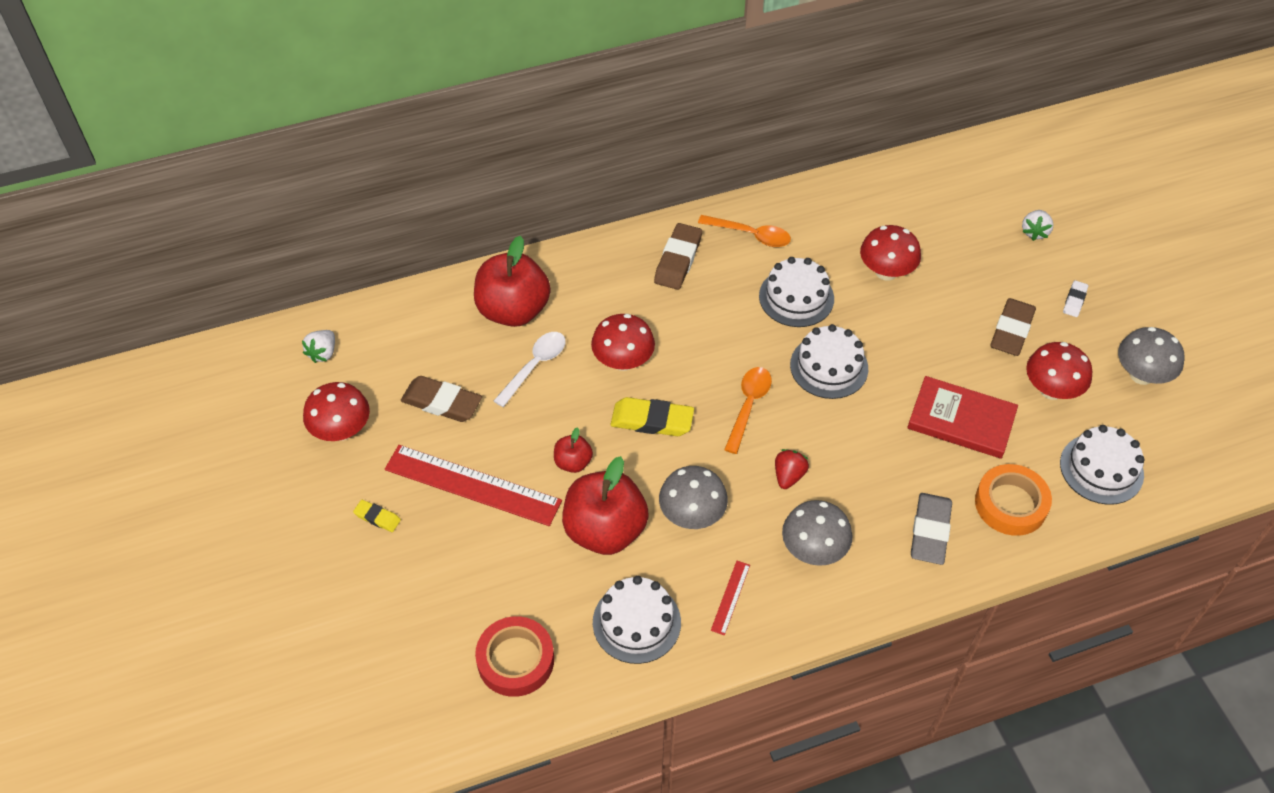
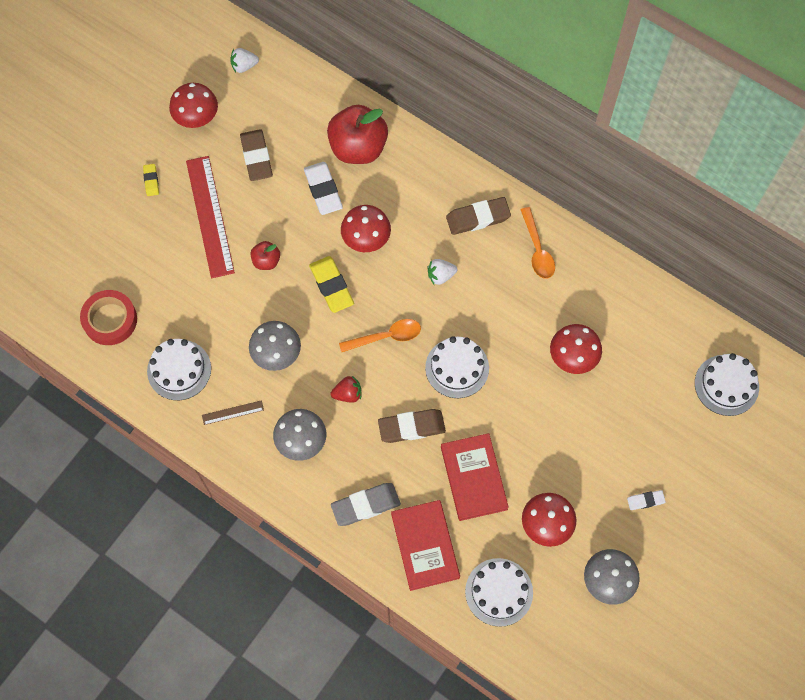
camera: 55 degrees right, 15 degrees up
(534, 366) = (323, 190): white spoon -> white eraser
(605, 530) = (230, 311): red apple -> none
(730, 597) = (232, 412): red ruler -> brown ruler
(796, 297) = (503, 312): white cake -> white cake (726, 385)
(1010, 504) = (425, 546): orange tape -> red book
(1011, 331) = (581, 471): brown eraser -> brown eraser (411, 427)
(1034, 232) = (694, 439): white strawberry -> white strawberry (440, 275)

